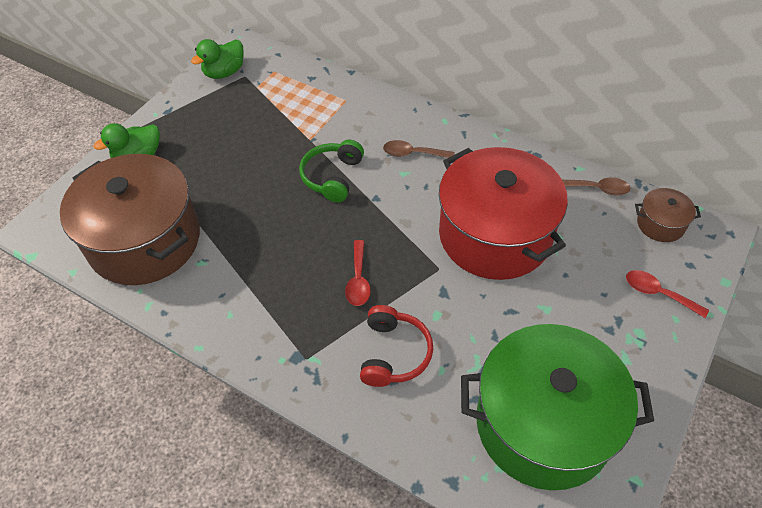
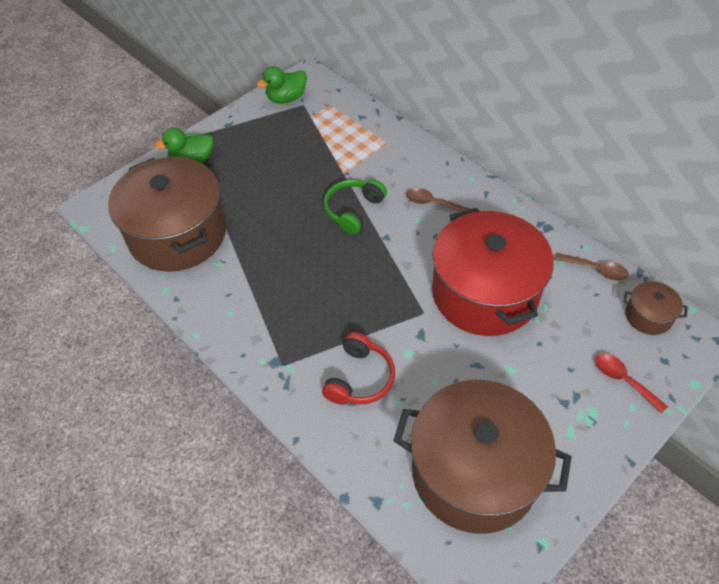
camera: 15 degrees right, 0 degrees up
(358, 279) = (348, 307): red spoon -> none
(543, 424) = (474, 472): green pot -> brown pot

